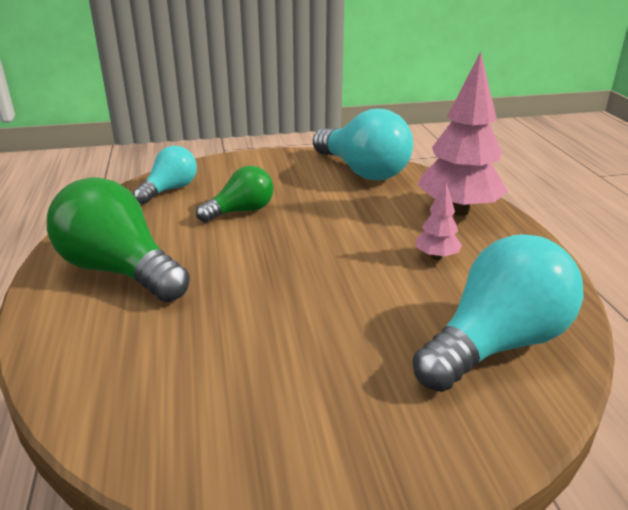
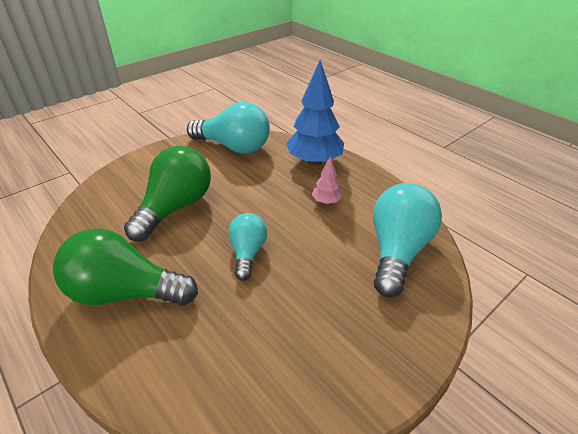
camera: 30 degrees left, 10 degrees up
(170, 190) = (103, 205): turquoise light bulb -> turquoise light bulb (247, 253)
(241, 211) = (175, 207): green light bulb -> green light bulb, size x1.72
(458, 211) = (314, 161): pink tree -> blue tree

